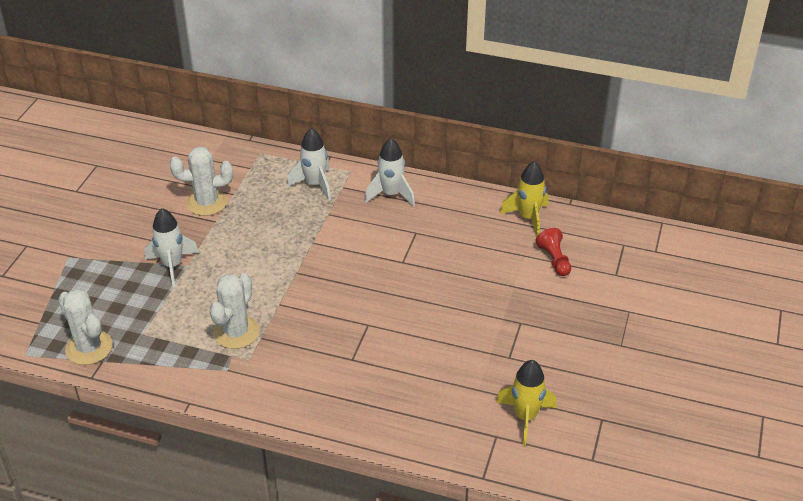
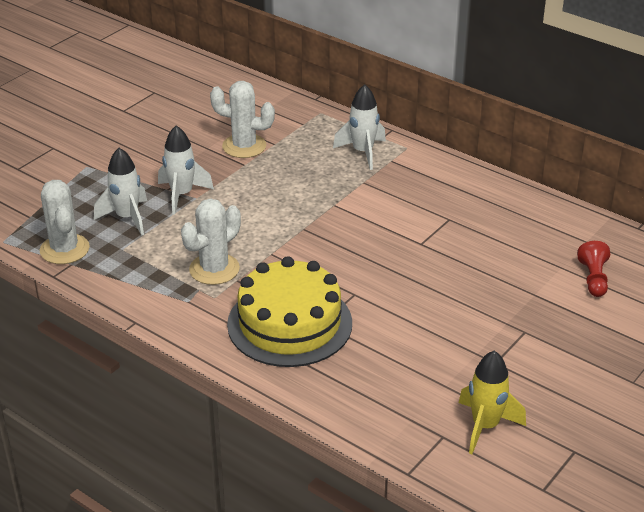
camera: 20 degrees right, 5 degrees down
(326, 367) = (289, 323): none -> yellow cake
(391, 194) = (439, 178): white rocket -> white rocket (127, 218)
(528, 218) = (582, 232): yellow rocket -> none

